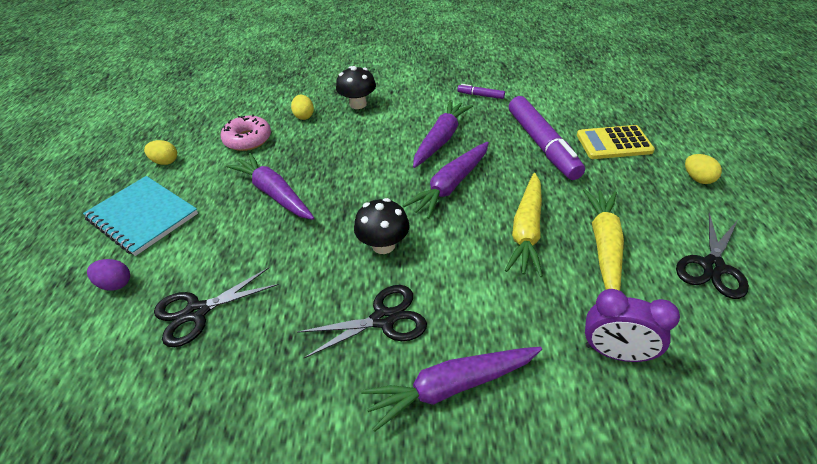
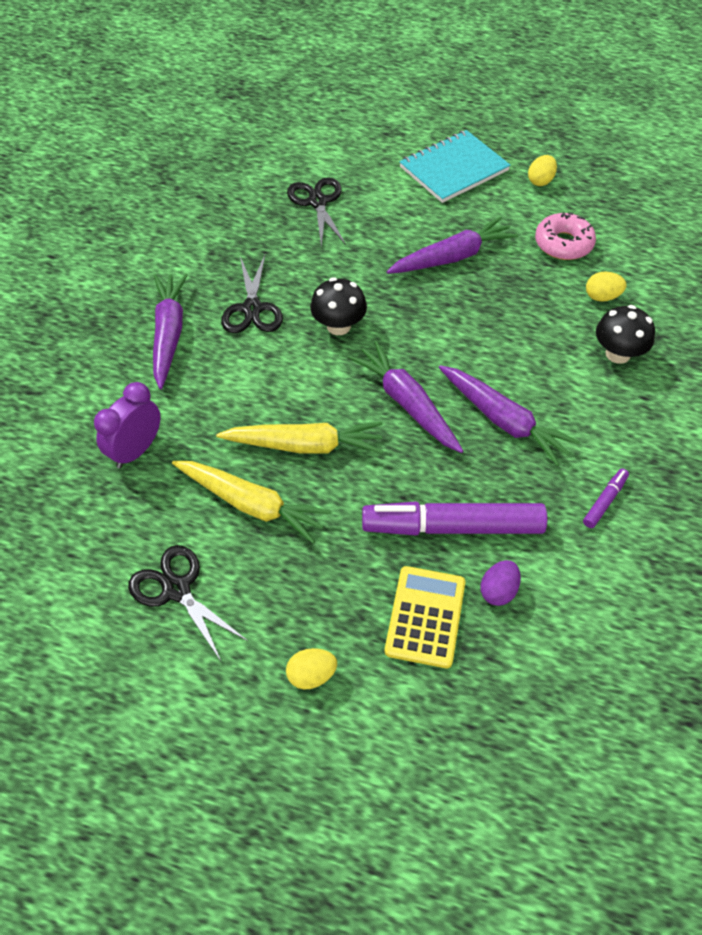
camera: 105 degrees right, 10 degrees up
(115, 284) = (372, 158): purple egg -> purple egg (498, 591)
(526, 231) = (305, 445): yellow carrot -> yellow carrot turned 150 degrees clockwise

